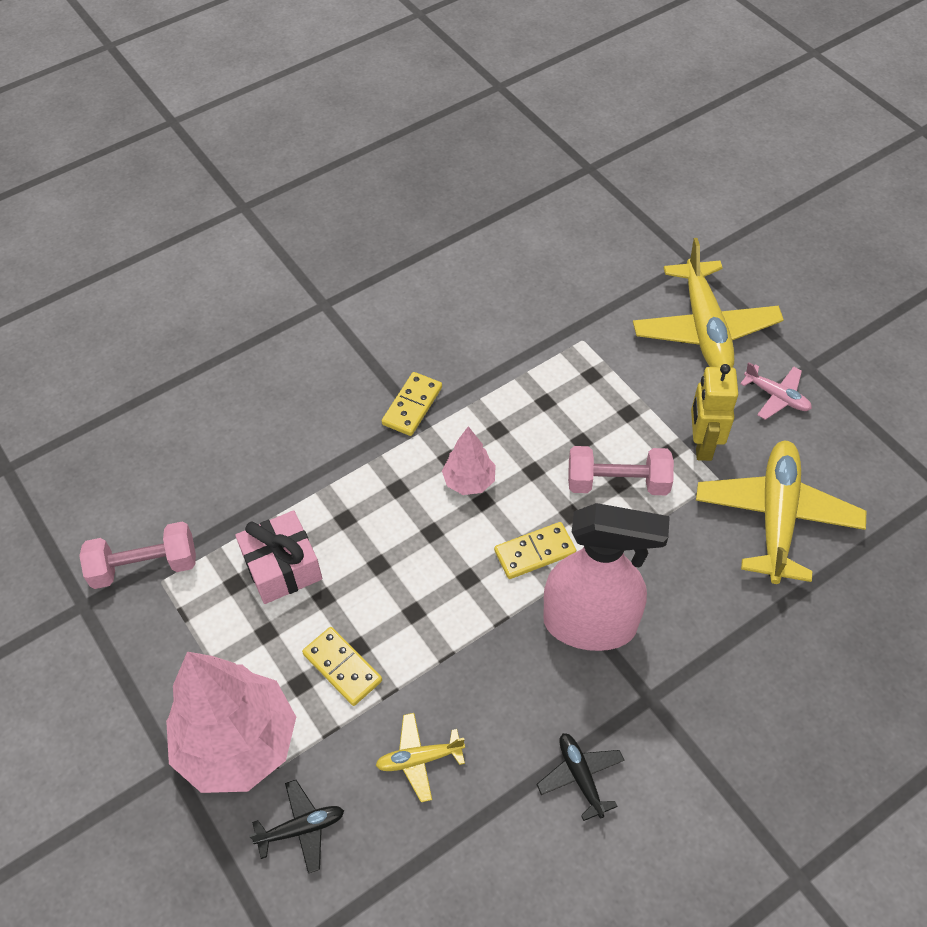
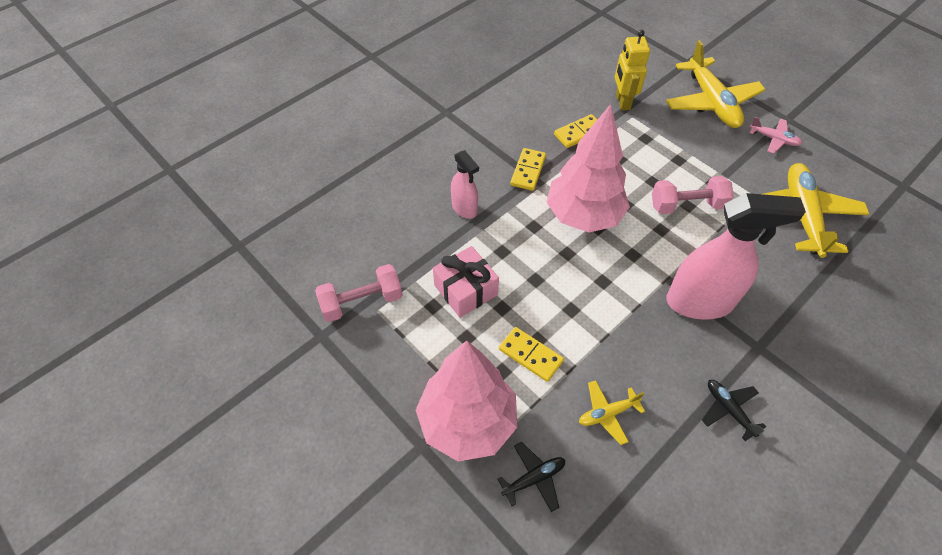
camera: 10 degrees left, 0 degrees up
(311, 451) = (464, 208): none -> pink spray bottle
(469, 481) = (583, 216): pink tree -> pink tree, size x2.06
(535, 552) = (645, 258): yellow domino -> yellow domino (579, 133)
(702, 444) = (735, 174): yellow robot -> yellow robot (622, 102)

